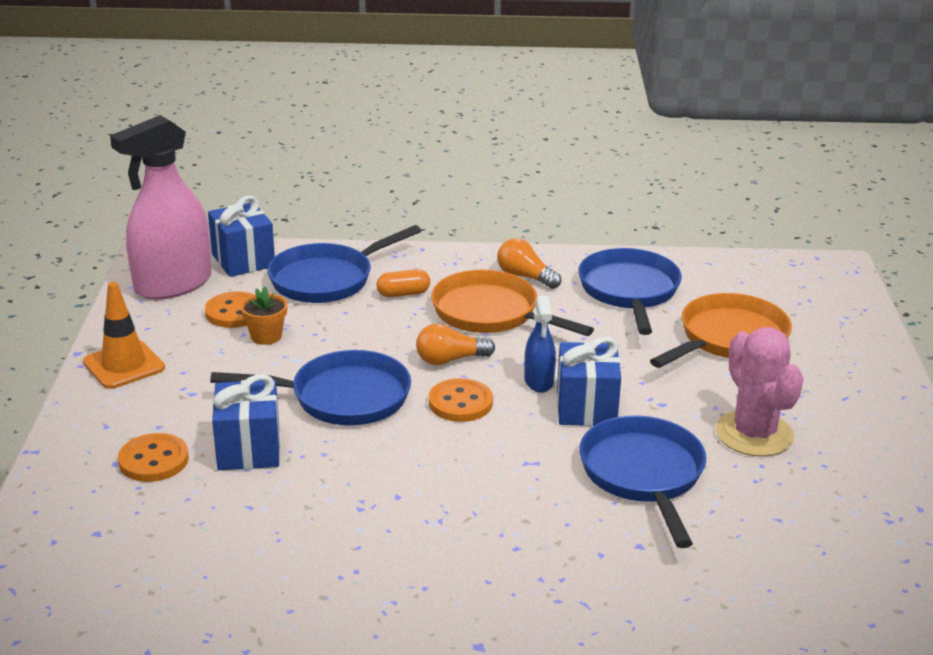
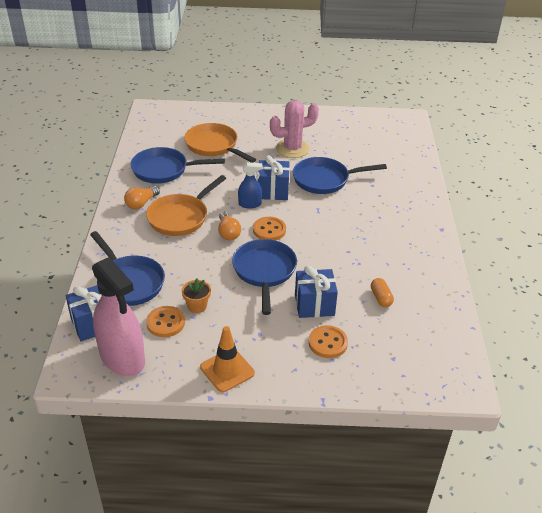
camera: 90 degrees left, 10 degrees up
(403, 294) = (153, 250): orange capsule -> orange capsule (381, 298)

